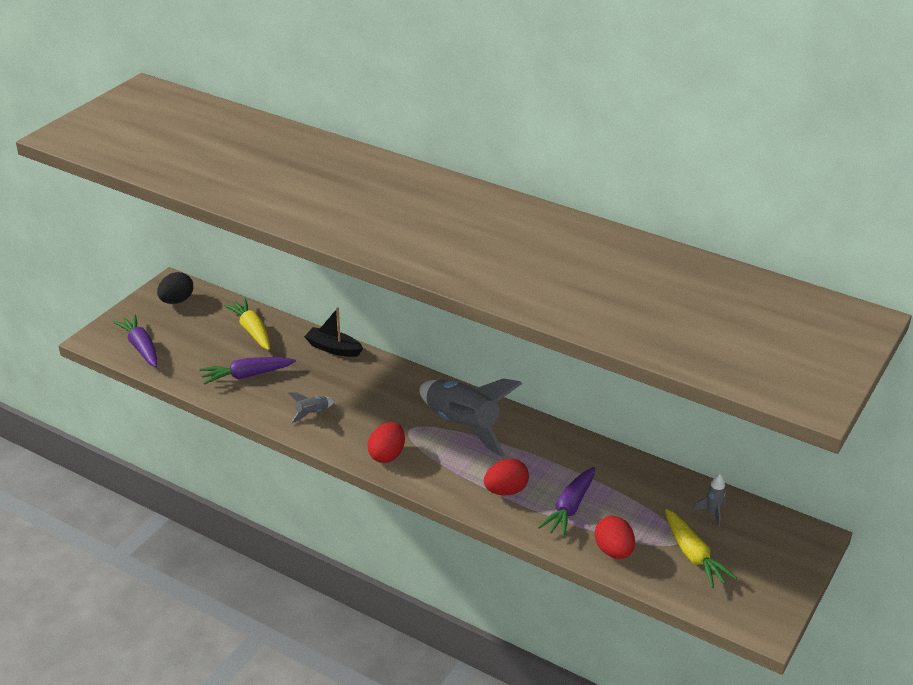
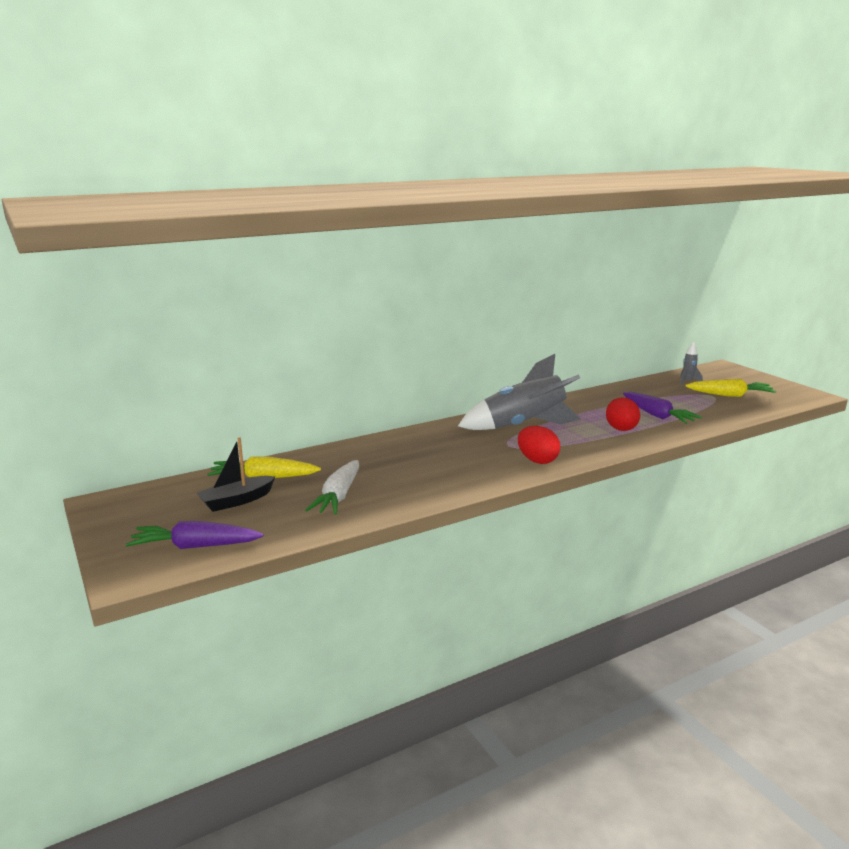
camera: 60 degrees left, 15 degrees down
(176, 301) = (140, 506): black egg -> none
(247, 375) = (338, 496): purple carrot -> white carrot
(312, 413) = (440, 478): grey rocket -> none
(333, 348) = (350, 449): black boat -> black boat (237, 501)
(613, 551) = (715, 414): red egg -> none

